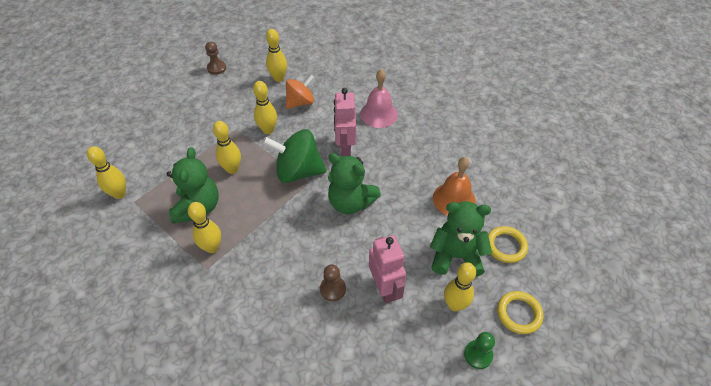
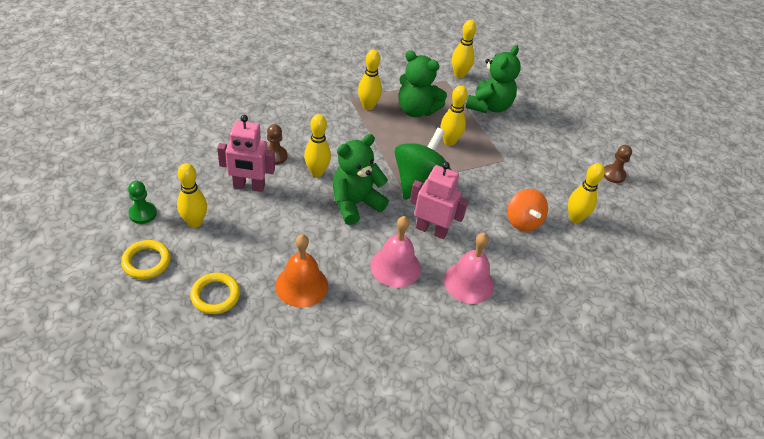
camera: 110 degrees right, 5 degrees down
(268, 130) = (490, 181): yellow bowling pin -> yellow bowling pin (317, 172)
(395, 154) = (395, 267): none -> pink bell
(456, 256) = (238, 249): green teddy bear -> green teddy bear (489, 106)

